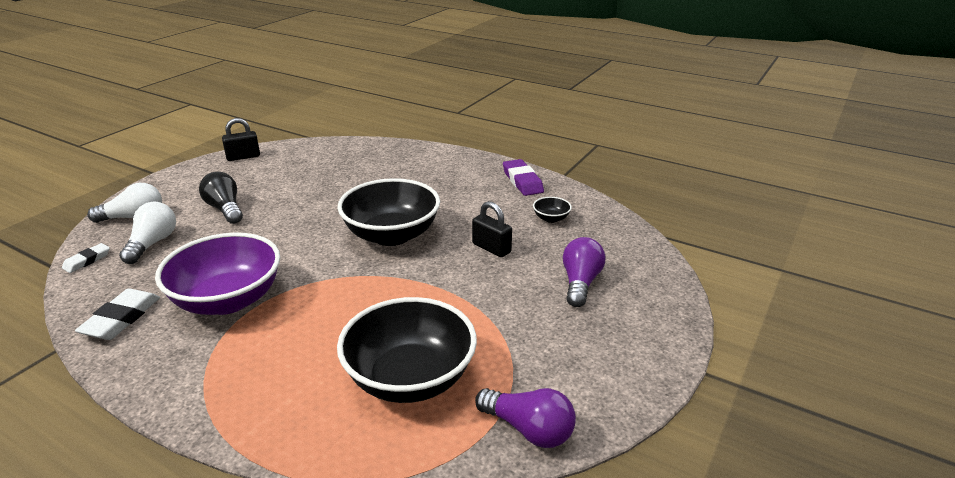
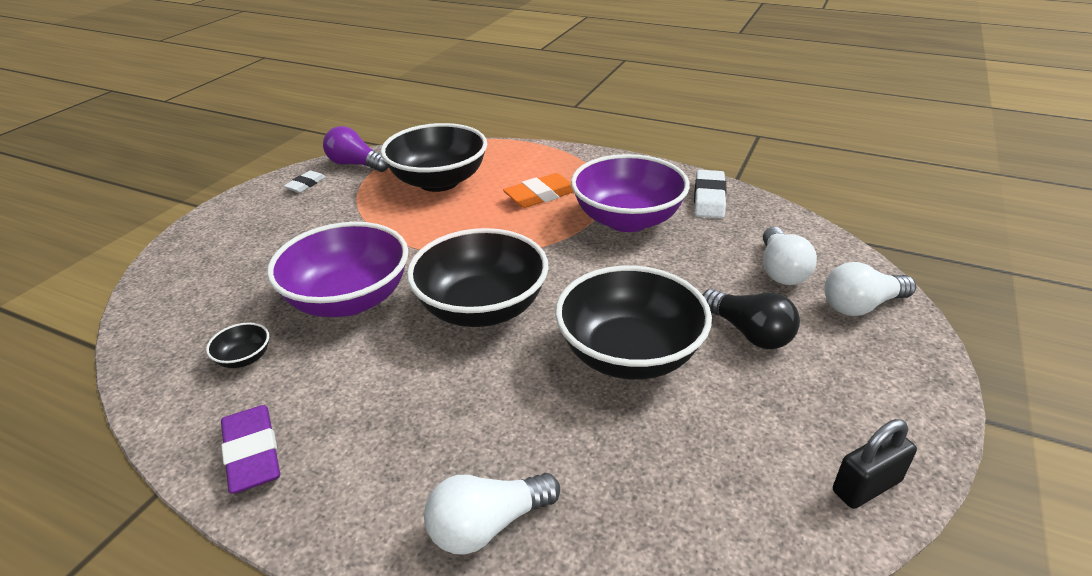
camera: 175 degrees right, 5 degrees up
(87, 260) = (826, 244): white eraser -> white eraser (305, 184)
(295, 341) = (541, 195): none -> orange eraser
(308, 204) = (629, 354): none -> black bowl
(410, 157) = (487, 525): none -> white light bulb
(491, 248) = (349, 299): black padlock -> purple bowl
(580, 283) = (259, 264): purple light bulb -> none

